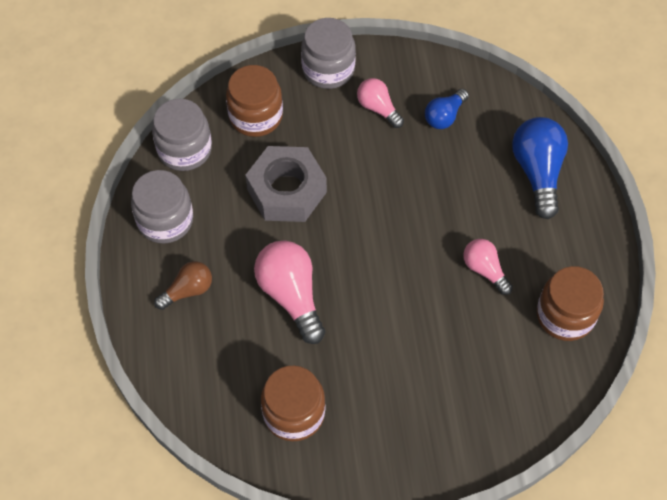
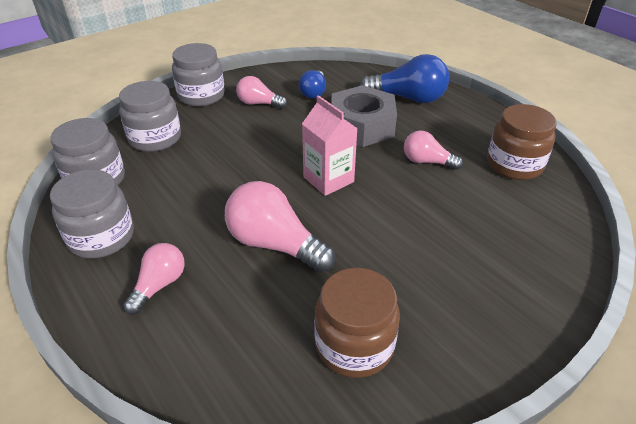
camera: 30 degrees left, 20 degrees down
(188, 290) = (159, 285): brown light bulb -> pink light bulb
(256, 116) = (155, 138): brown jar -> grey jar
(286, 191) = (216, 174): grey nut -> grey nut (362, 126)
(379, 247) = (328, 179): none -> pink carton
(537, 172) = (408, 98): blue light bulb -> blue light bulb turned 135 degrees clockwise

